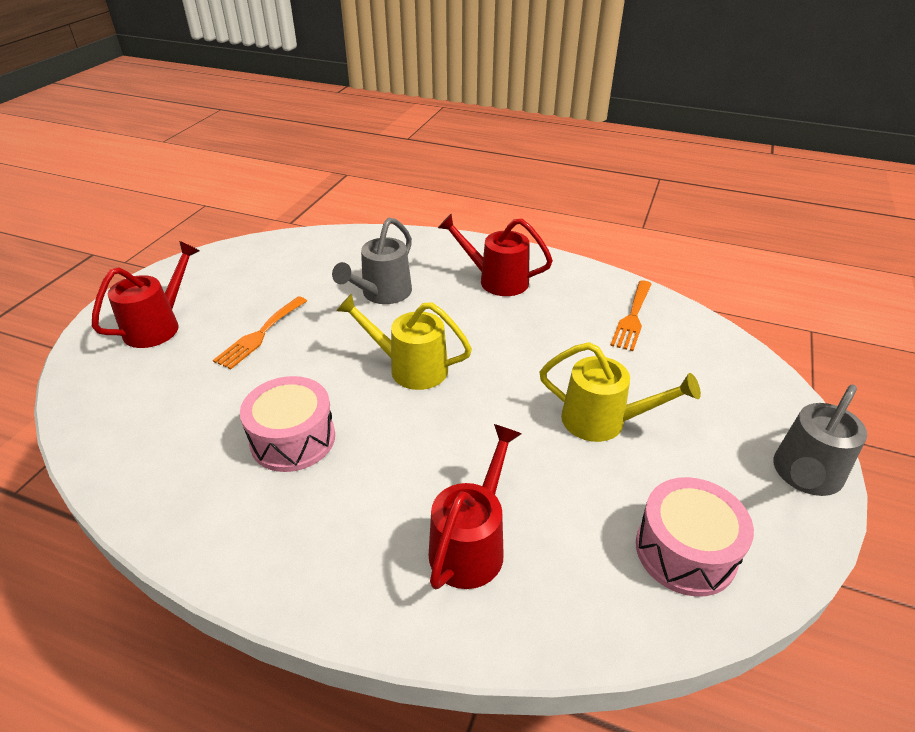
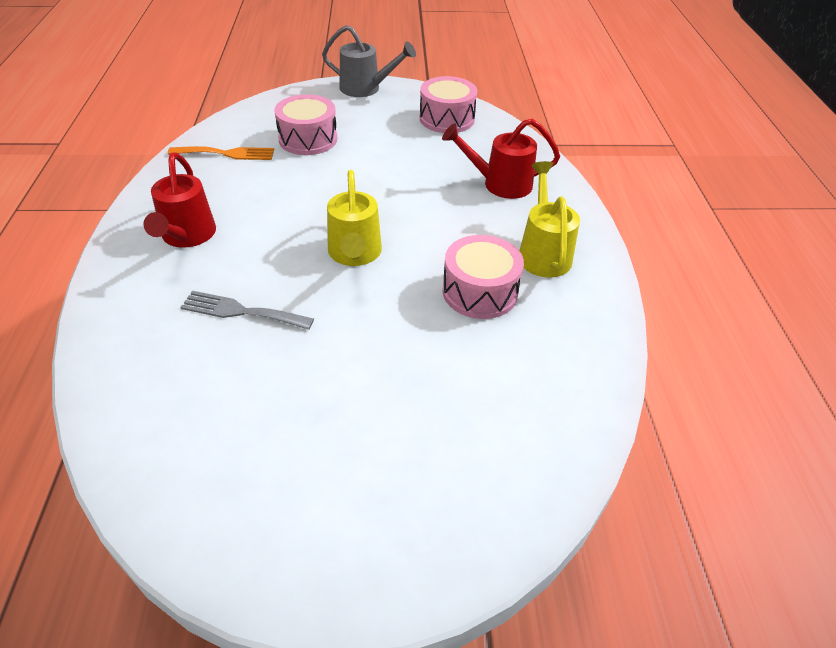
camera: 115 degrees left, 5 degrees up
(158, 326) = (392, 500): red watering can -> none
(260, 335) = (359, 383): orange fork -> none
(382, 294) = (241, 311): grey watering can -> grey fork
(603, 421) = (362, 153): yellow watering can -> yellow watering can (543, 252)
(651, 382) = (308, 139): none -> pink drum

